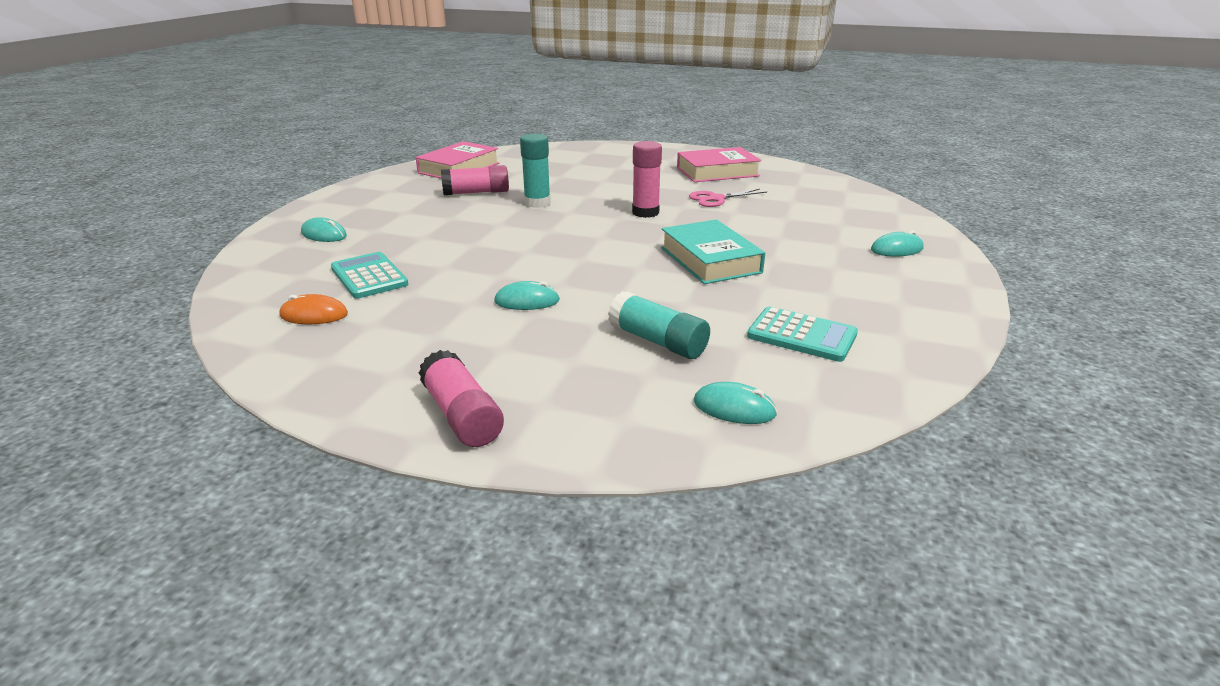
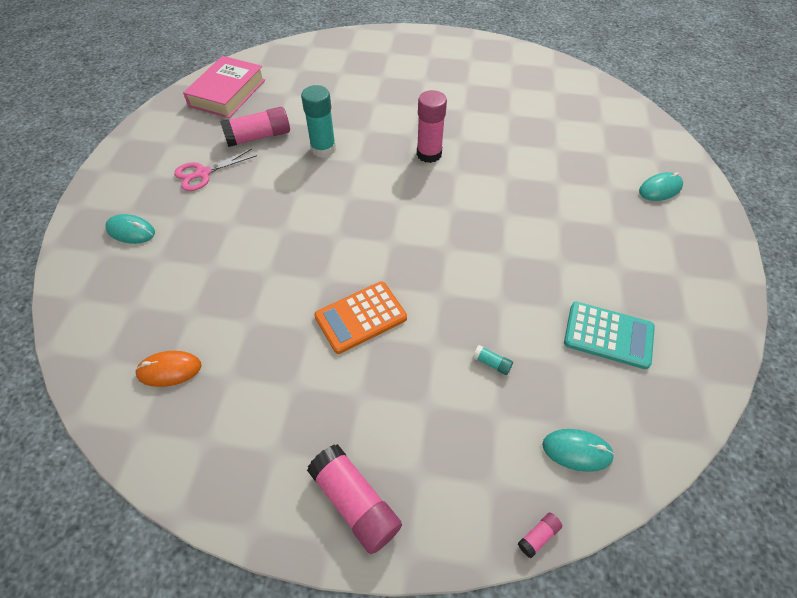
camera: 10 degrees left, 25 degrees up
(369, 276) = (201, 298): turquoise calculator -> none
(527, 301) = (361, 317): turquoise mouse -> orange calculator
(657, 341) = (491, 363): turquoise glue stick -> turquoise glue stick, size x0.43
(663, 462) = (538, 536): none -> pink glue stick
(710, 260) = (505, 227): turquoise book -> none
(716, 199) = (487, 123): pink scissors -> pink scissors (202, 173)
(717, 172) = (477, 74): pink book -> none

